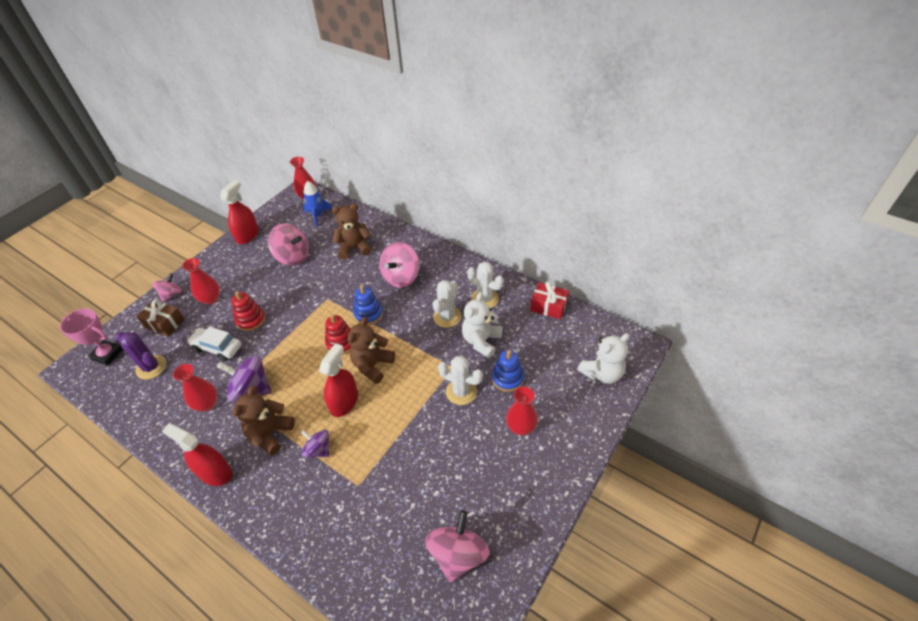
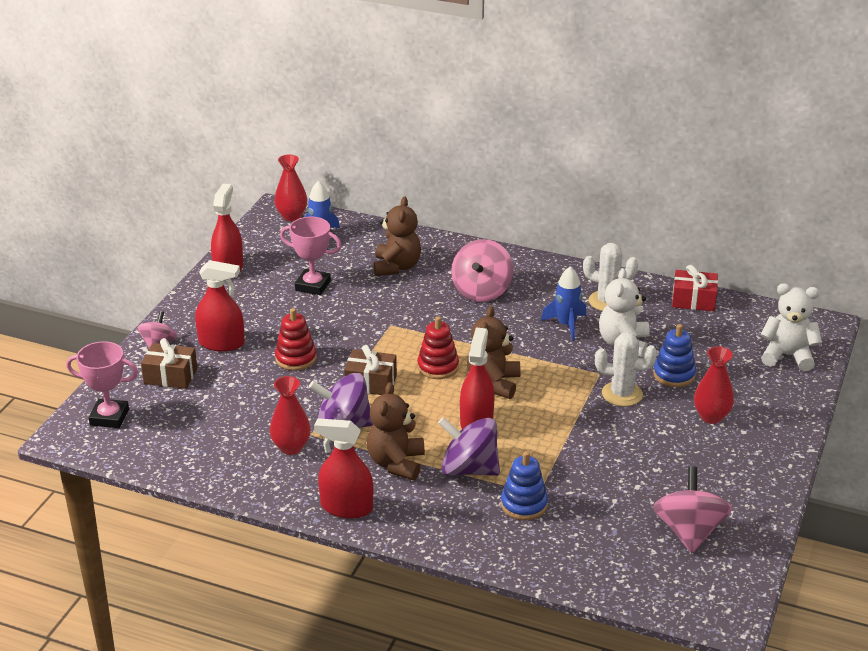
camera: 15 degrees left, 15 degrees down
(151, 367) = (185, 422): purple cactus -> none
(211, 299) = (221, 343): red vase -> red spray bottle
(217, 347) = (267, 391): white car -> none
(289, 351) = (371, 383): none -> brown gift
(293, 257) = (313, 286): pink spinning top -> pink trophy
(318, 449) = (469, 469): purple spinning top -> purple spinning top, size x1.66
(354, 247) = (396, 267): brown teddy bear -> brown teddy bear turned 120 degrees clockwise
(368, 314) = (458, 334): blue stacking toy -> blue stacking toy (524, 505)
(447, 317) = (566, 325): white cactus -> blue rocket
(602, 373) = (787, 356): white teddy bear -> white teddy bear turned 120 degrees counterclockwise

